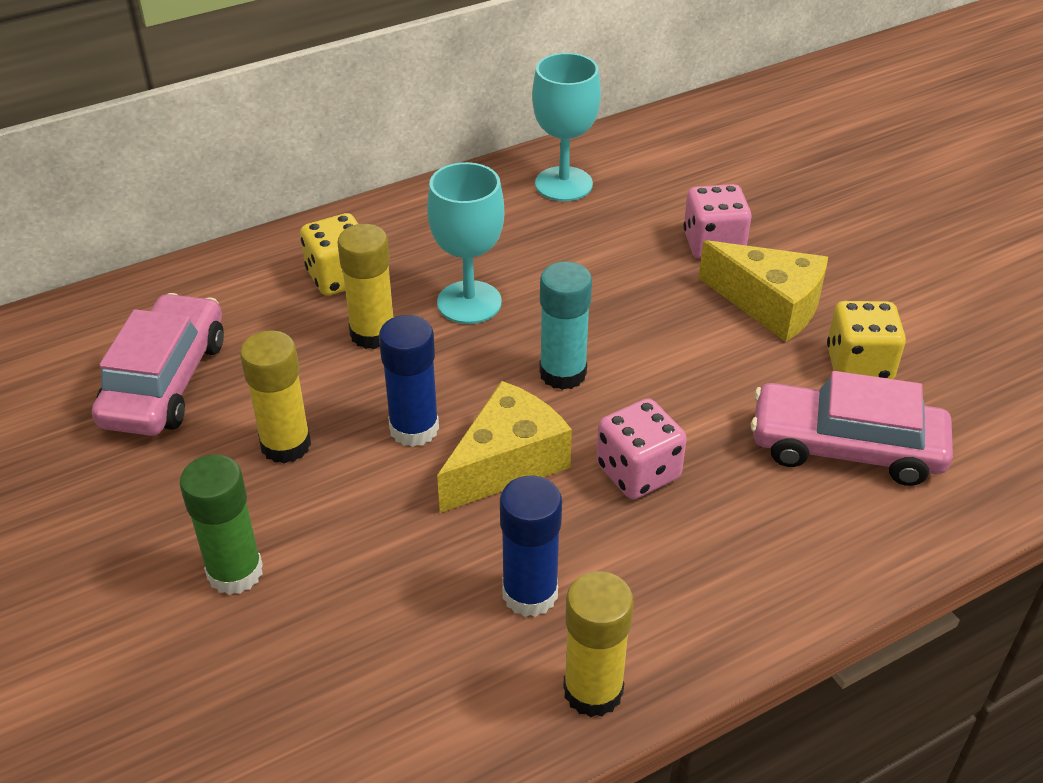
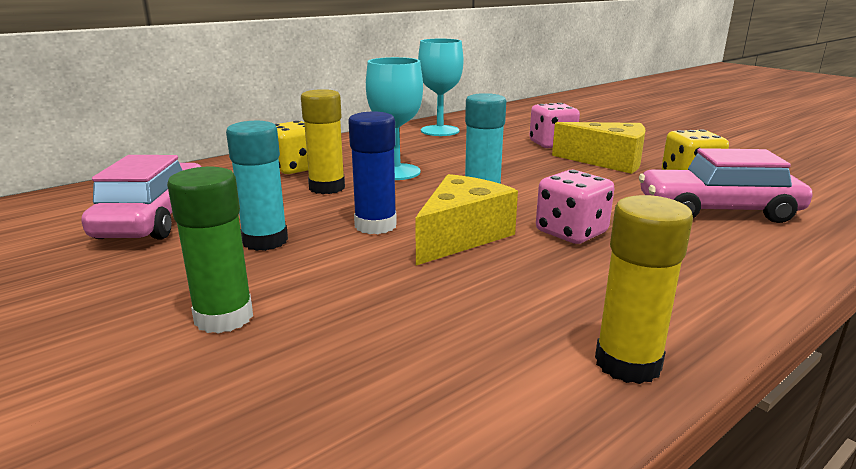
camera: 10 degrees left, 20 degrees down
(286, 445) = (265, 241): yellow glue stick -> turquoise glue stick
(530, 594) = (523, 304): blue glue stick -> none

